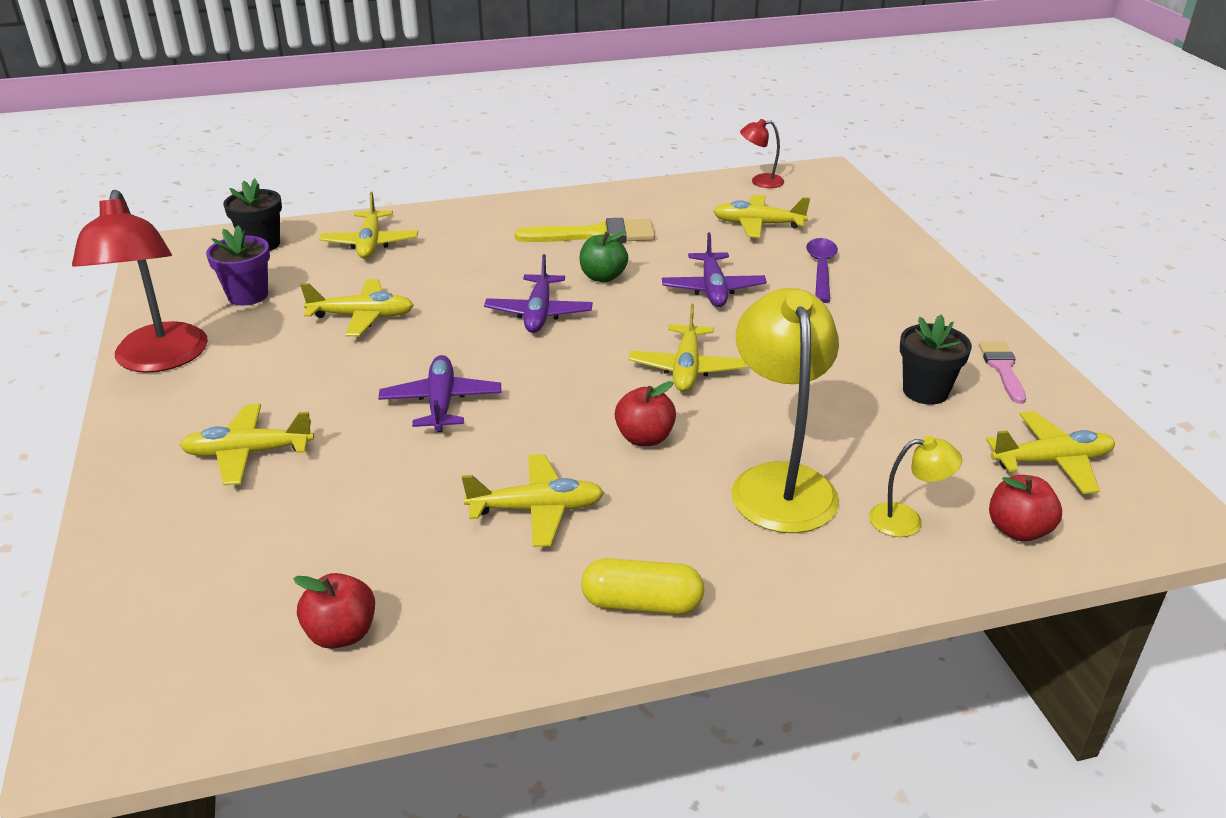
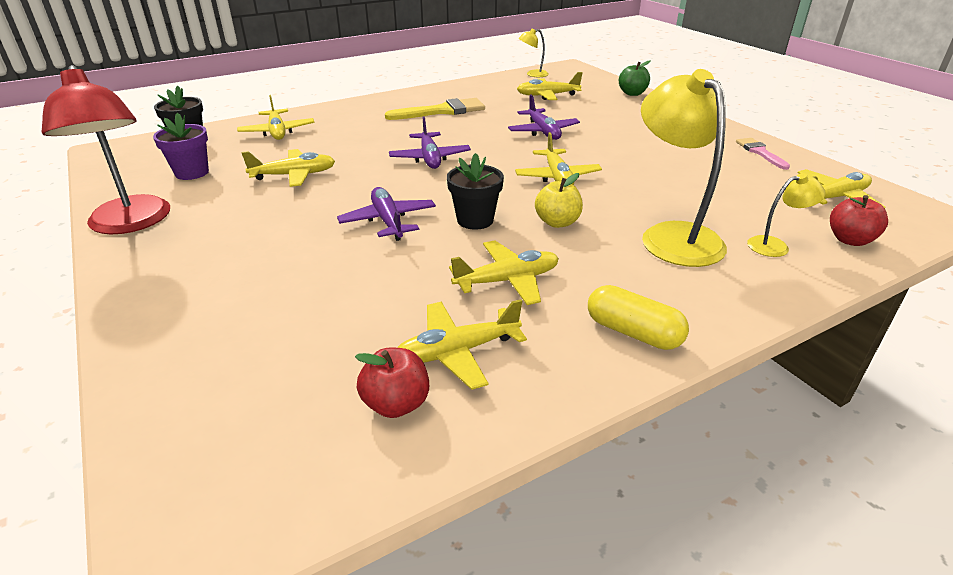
camera: 15 degrees left, 0 degrees up
(248, 453) = (241, 278): yellow plane -> yellow plane (458, 352)
(603, 277) = (462, 133): green apple -> green apple (632, 93)
(642, 603) = (633, 332): yellow capsule -> yellow capsule turned 45 degrees clockwise
(644, 438) = (557, 222): red apple -> yellow apple
(760, 181) = (533, 74): red lamp -> yellow lamp
(821, 269) = (605, 114): purple spoon -> none
(925, 391) = (724, 170): black flower pot -> black flower pot (475, 220)

